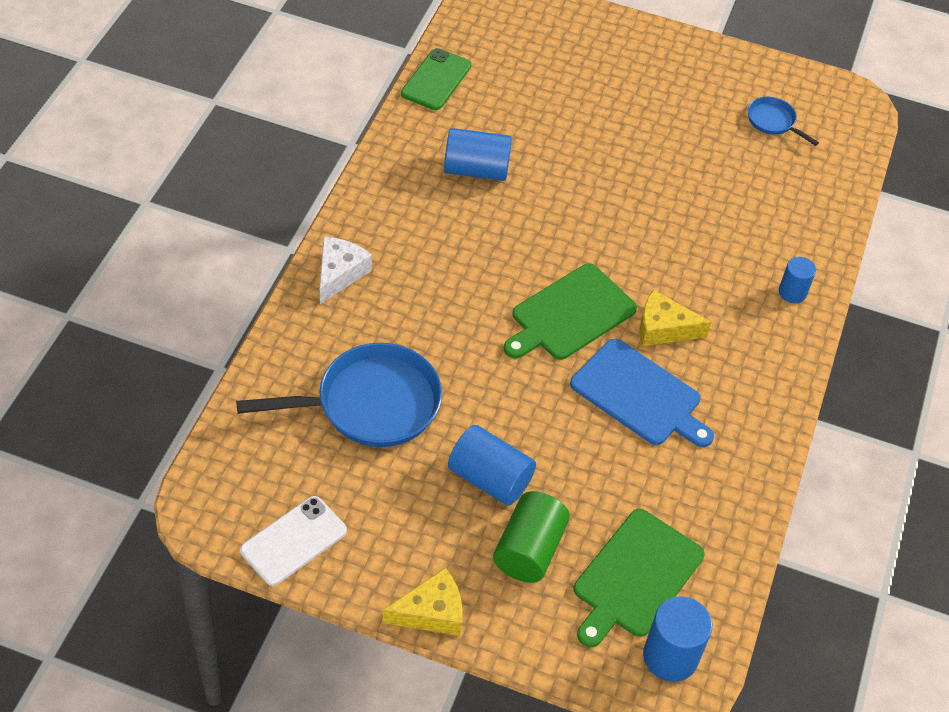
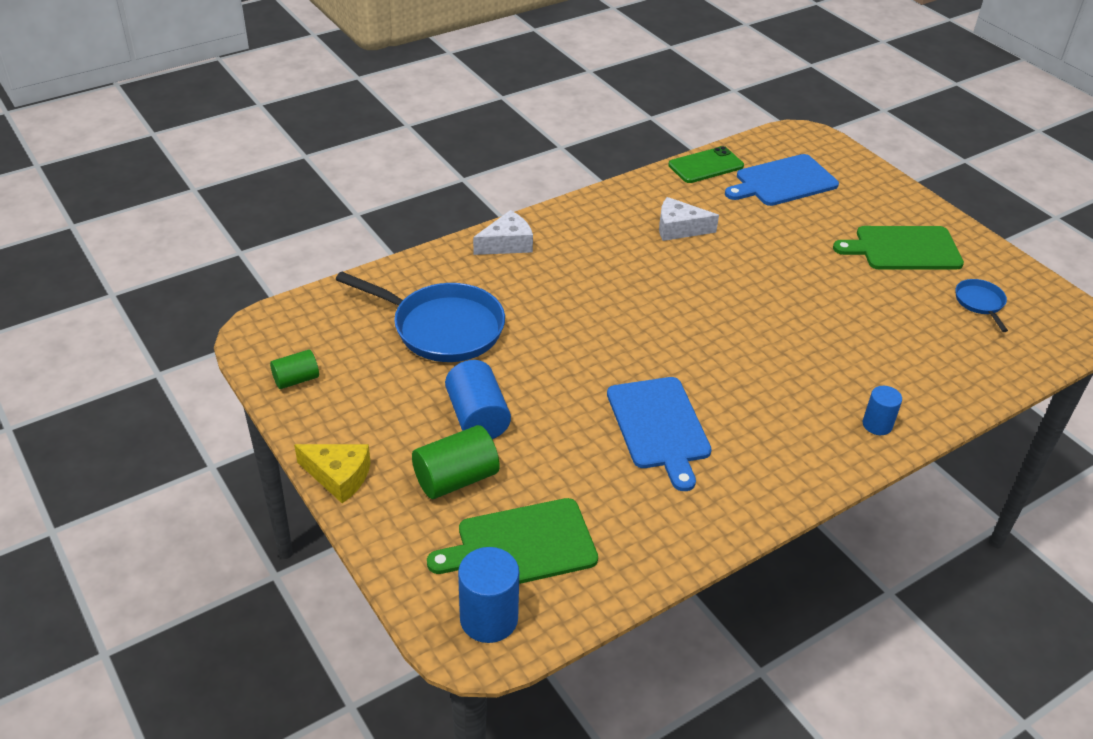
camera: 40 degrees right, 10 degrees down
(293, 541) = (296, 379): white phone -> green cylinder
(476, 170) = (679, 228): blue cylinder -> white cheese
(518, 65) = (783, 181): none -> blue cutting board
(569, 314) = (657, 347): green cutting board -> green cutting board (903, 248)
(663, 328) = (729, 393): yellow cheese -> none

